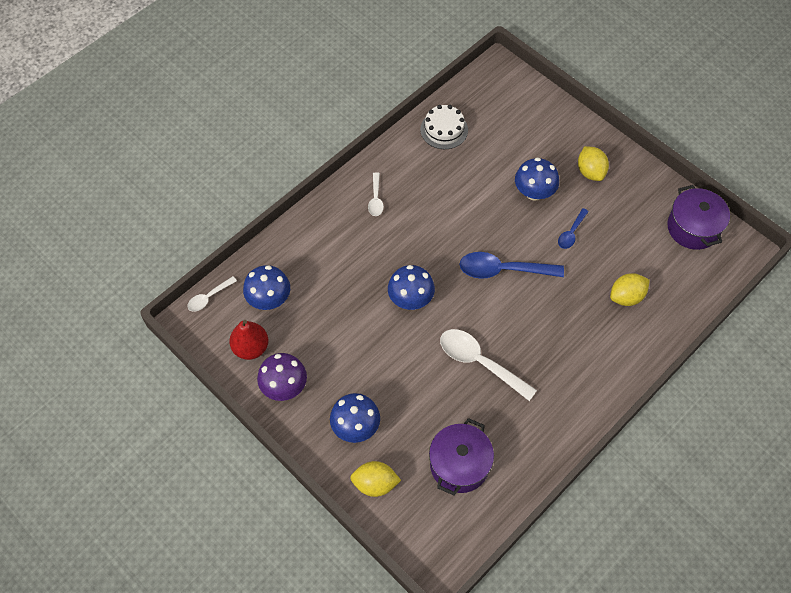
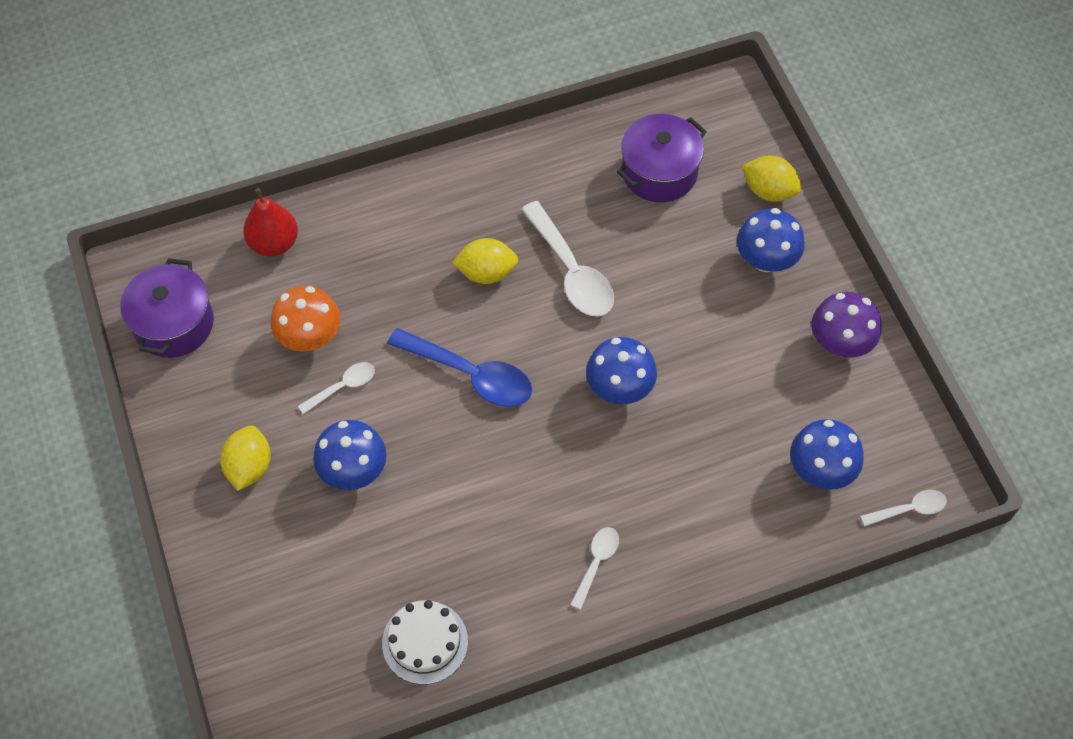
camera: 155 degrees left, 0 degrees up
(251, 348) = (869, 411): red pear -> red pear (274, 243)
(571, 233) = (343, 387): blue spoon -> white spoon
(610, 253) = (310, 337): none -> orange mushroom
(626, 297) = (332, 273): yellow lemon -> yellow lemon (486, 273)

